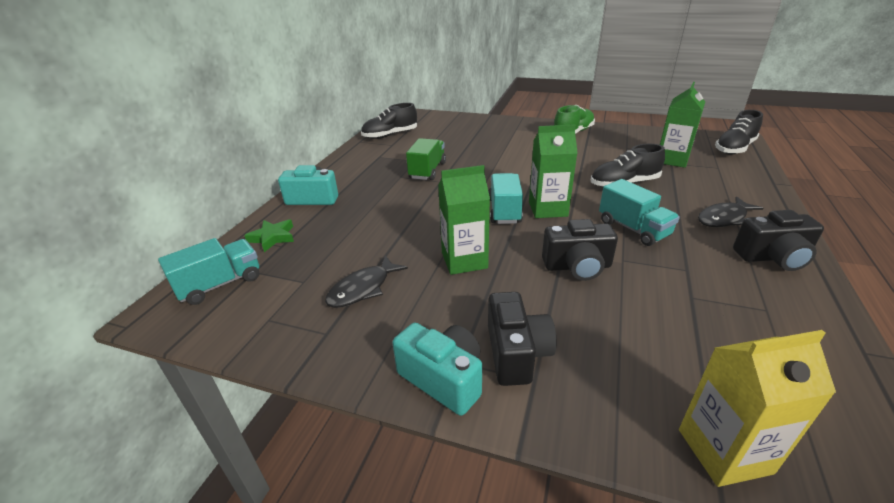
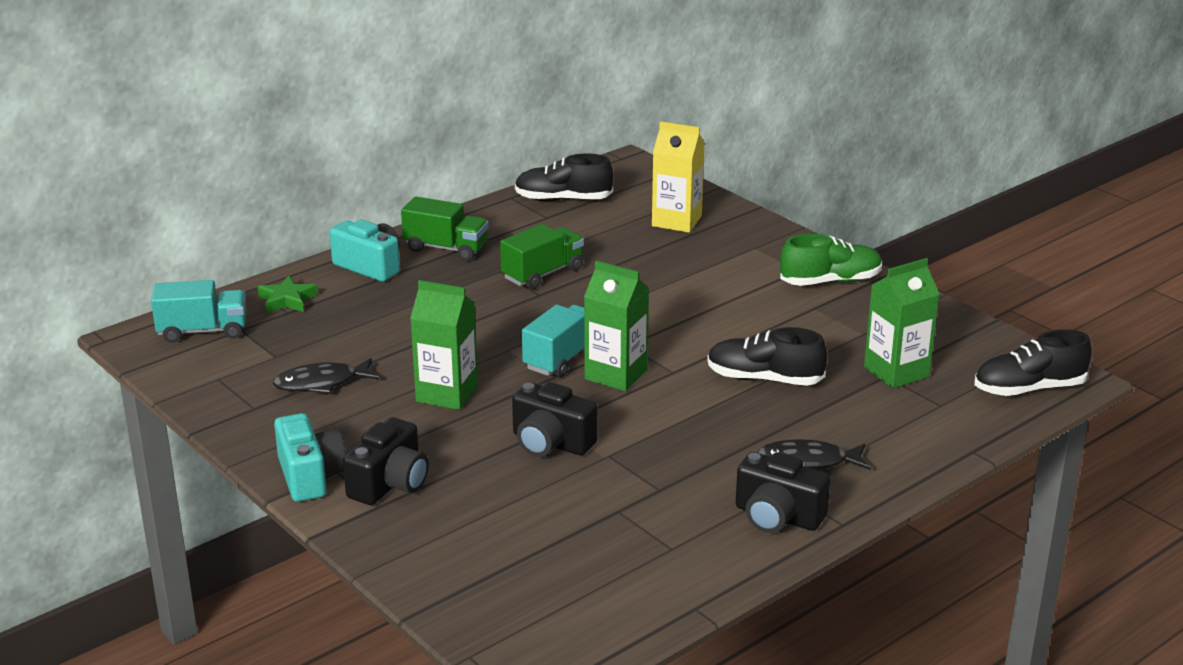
camera: 30 degrees right, 5 degrees down
(352, 175) = (446, 248): none -> green truck
(633, 229) = (677, 432): turquoise truck -> none
(724, 451) = (455, 599): yellow carton -> yellow carton (676, 221)

